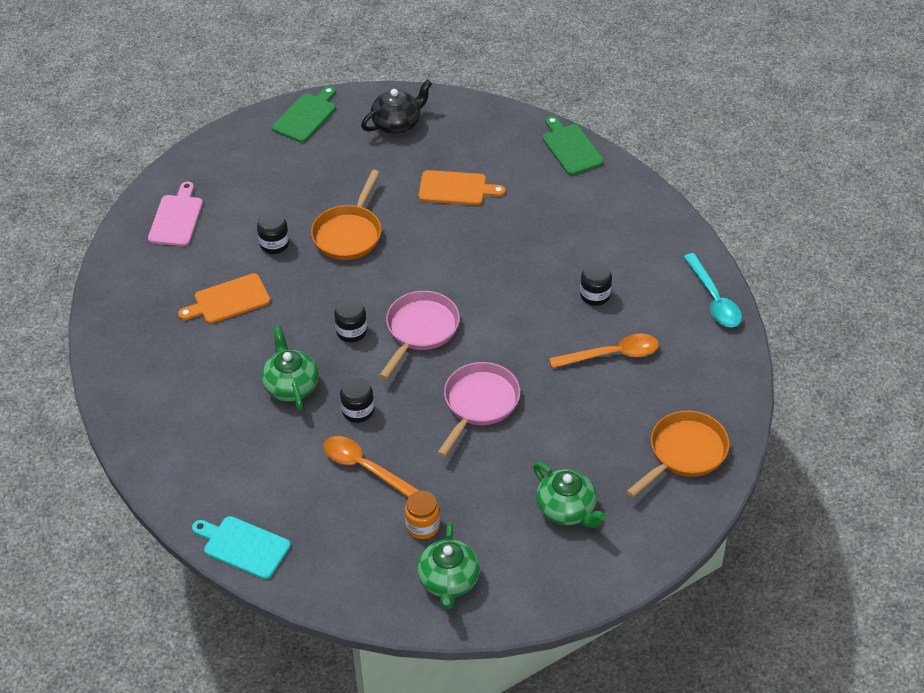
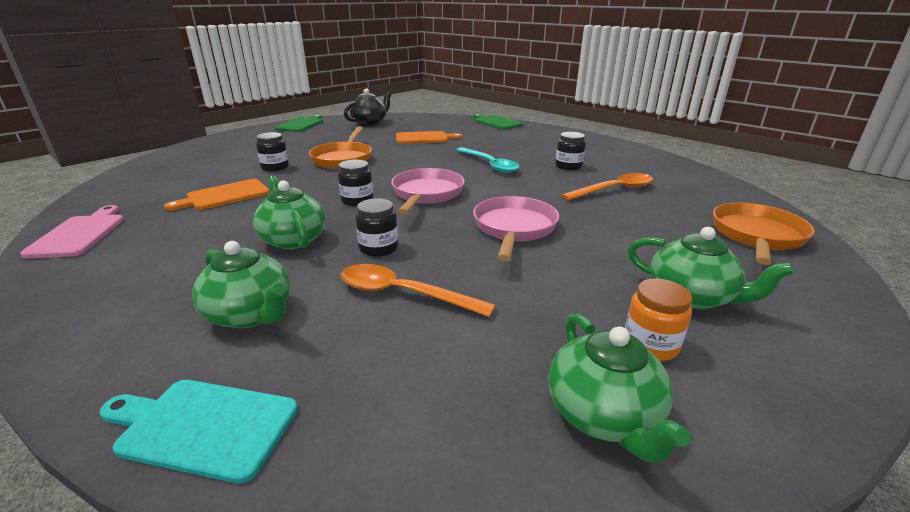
camera: 15 degrees left, 20 degrees down
(176, 218) = (182, 163): pink cutting board -> pink cutting board (80, 234)
(262, 468) = (251, 314): none -> green teapot
(422, 526) = (514, 344): orange jar -> orange jar (650, 345)
(714, 299) = (662, 160): turquoise spoon -> turquoise spoon (489, 165)

